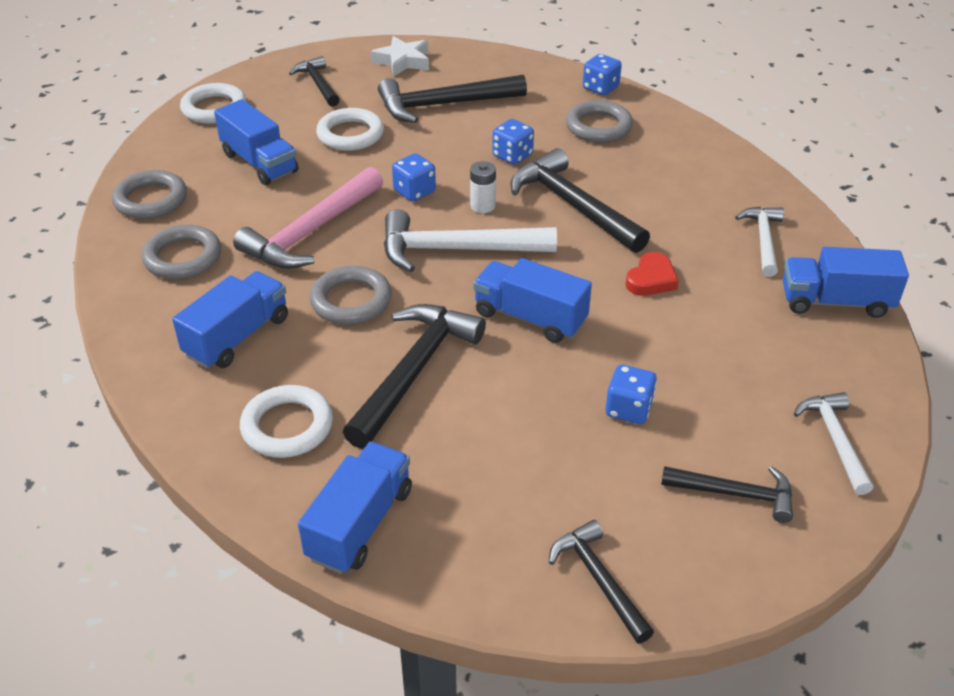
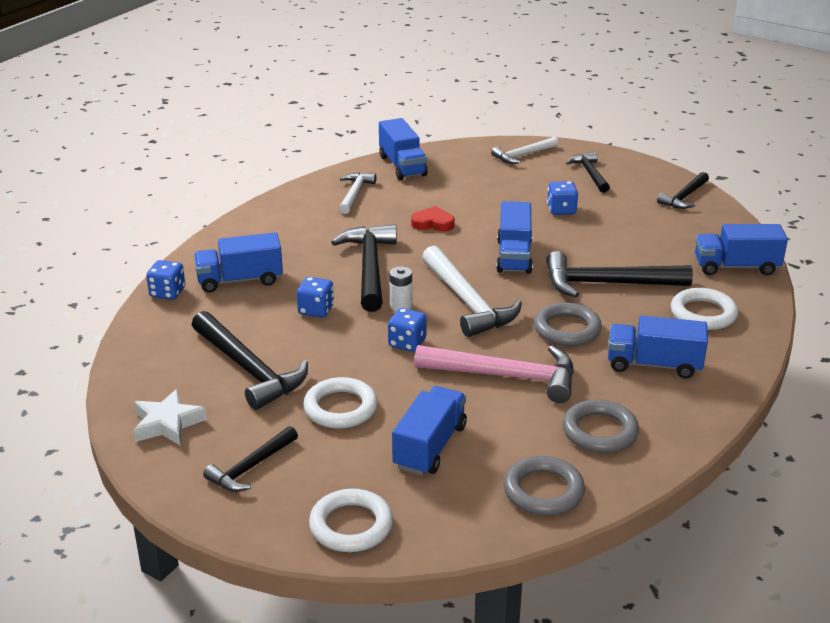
camera: 115 degrees left, 10 degrees down
(572, 206) = (369, 268): black hammer -> black hammer turned 150 degrees clockwise
(598, 127) = (240, 280): grey ring -> blue truck
(763, 240) = (354, 194): white hammer -> white hammer turned 120 degrees clockwise

